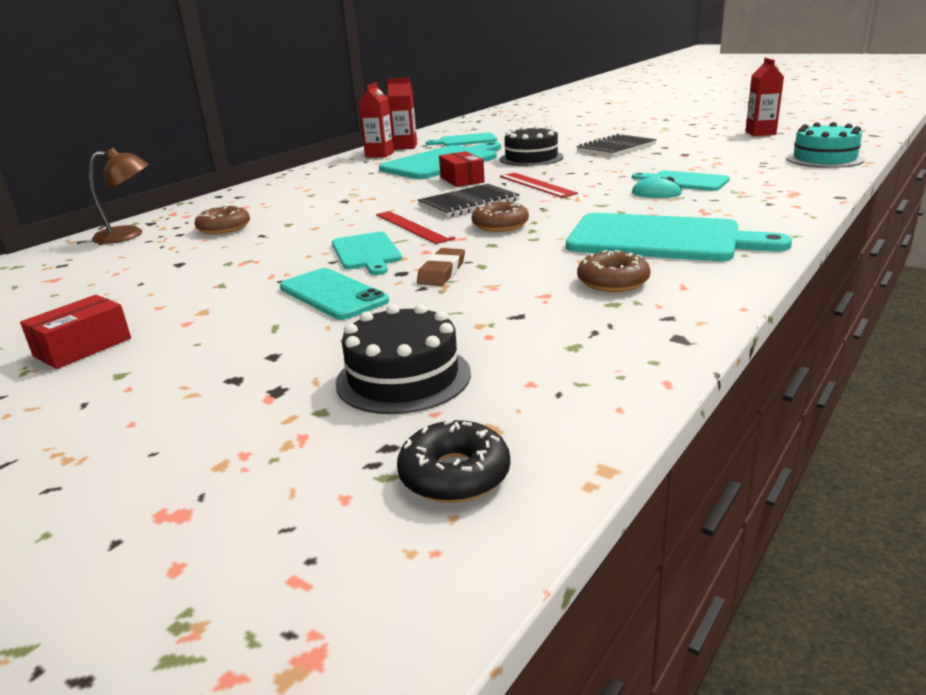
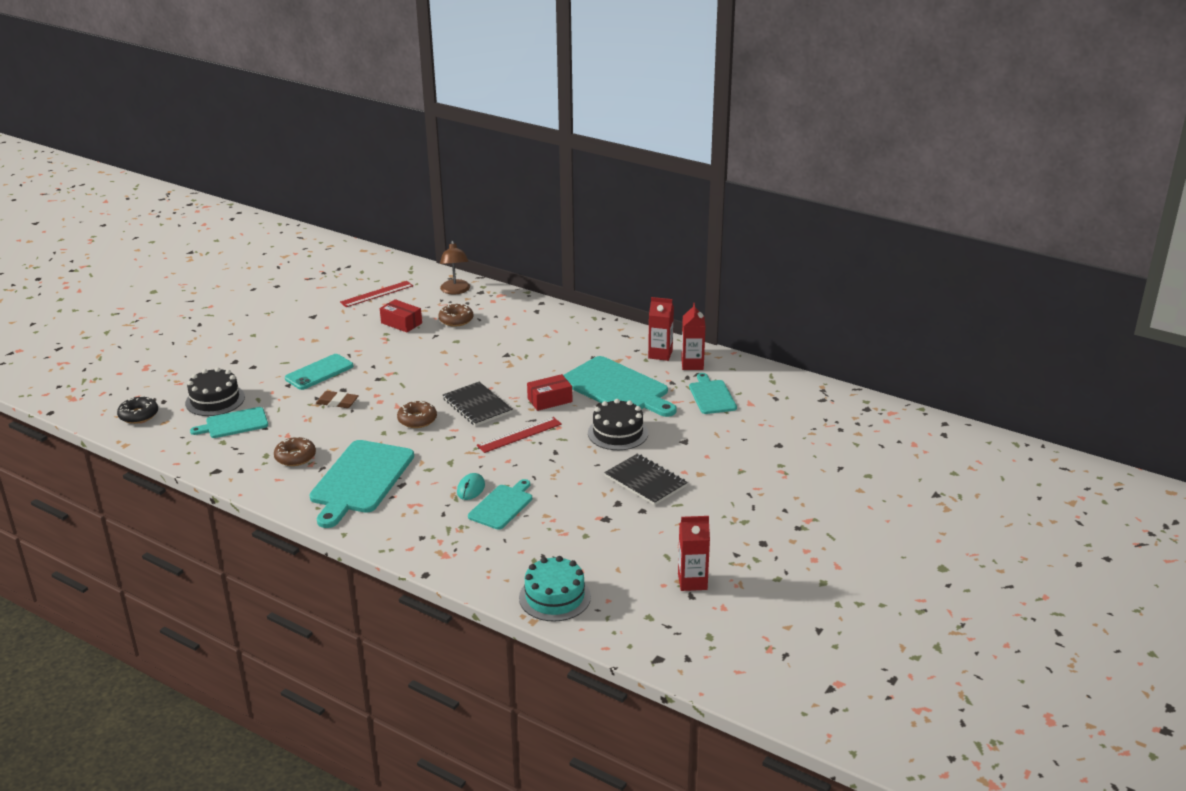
camera: 85 degrees right, 5 degrees up
(83, 347) = (286, 319): red box -> red box (401, 323)
(367, 252) = (383, 375): turquoise cutting board -> turquoise cutting board (234, 424)
(413, 226) = (430, 387): red ruler -> red ruler (377, 294)

